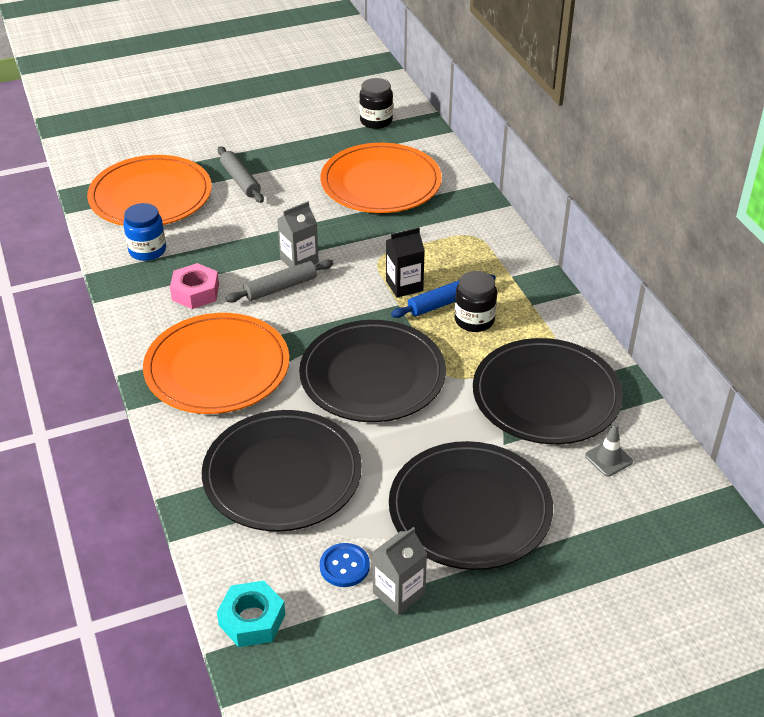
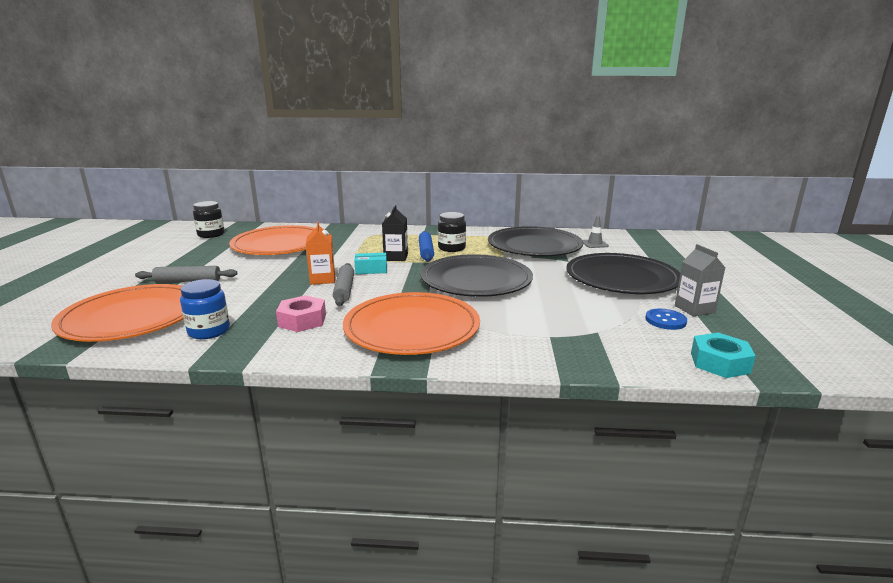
camera: 65 degrees left, 20 degrees down
(282, 474) = (559, 325): black plate -> none
(299, 261) = (322, 279): grey carton -> orange carton
(349, 283) = (371, 270): none -> turquoise box

